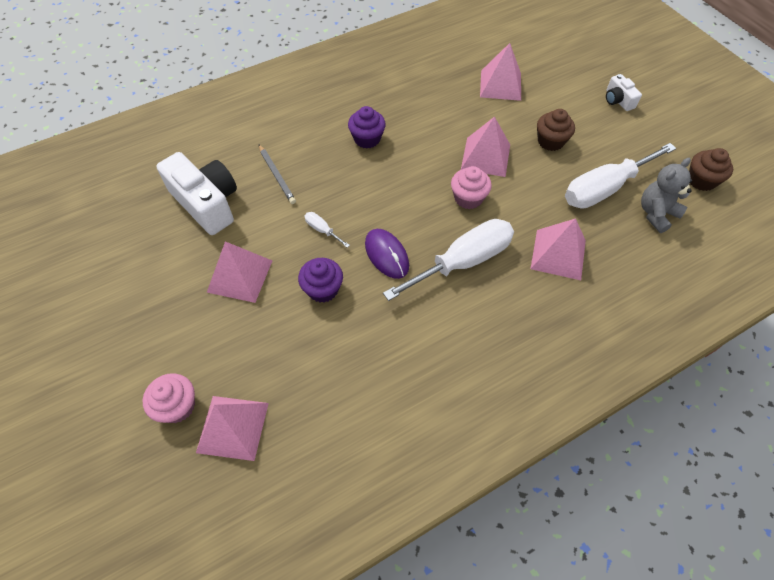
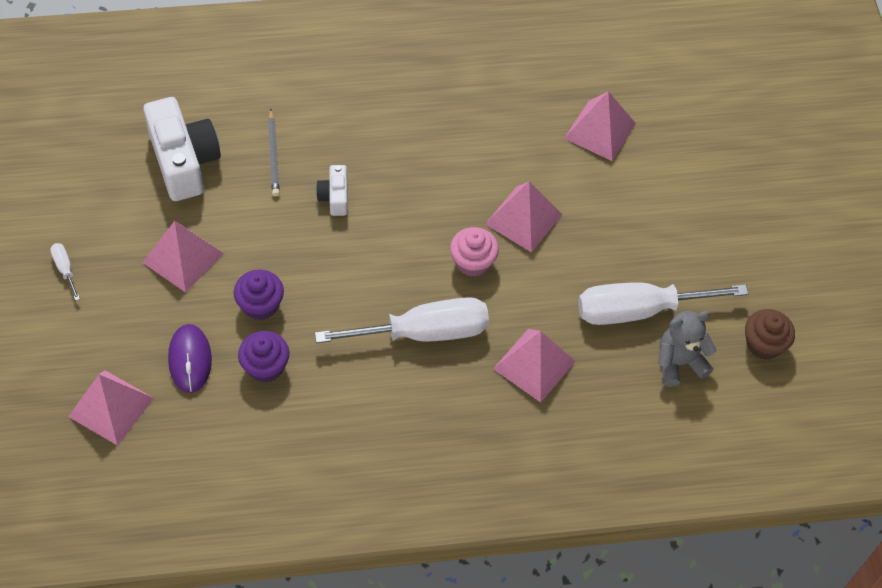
camera: 20 degrees right, 0 degrees up
(177, 406) = (68, 366): pink cupcake -> none
(322, 230) = (292, 239): white screwdriver -> white screwdriver (65, 269)
(367, 139) = (398, 145): purple cupcake -> purple cupcake (265, 366)
(386, 255) = (346, 293): purple mouse -> purple mouse (190, 359)
(550, 141) = (613, 228): brown cupcake -> none
(618, 100) = (735, 205): white camera -> white camera (335, 197)

